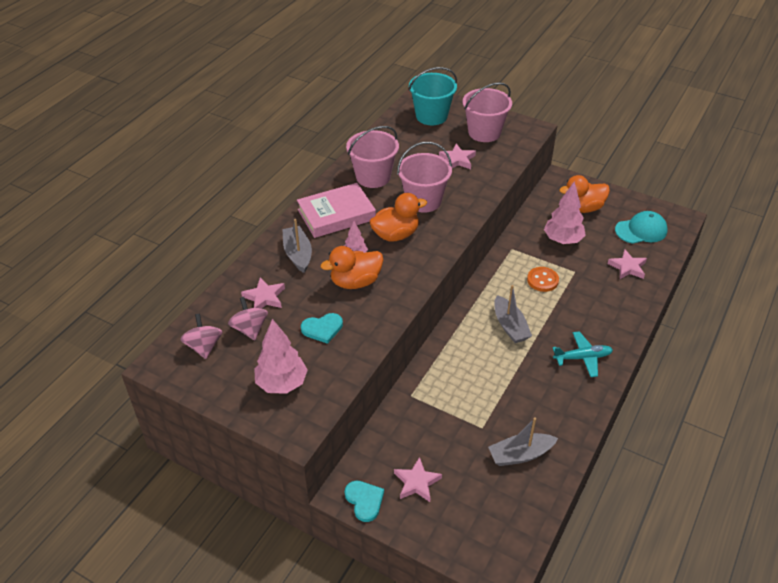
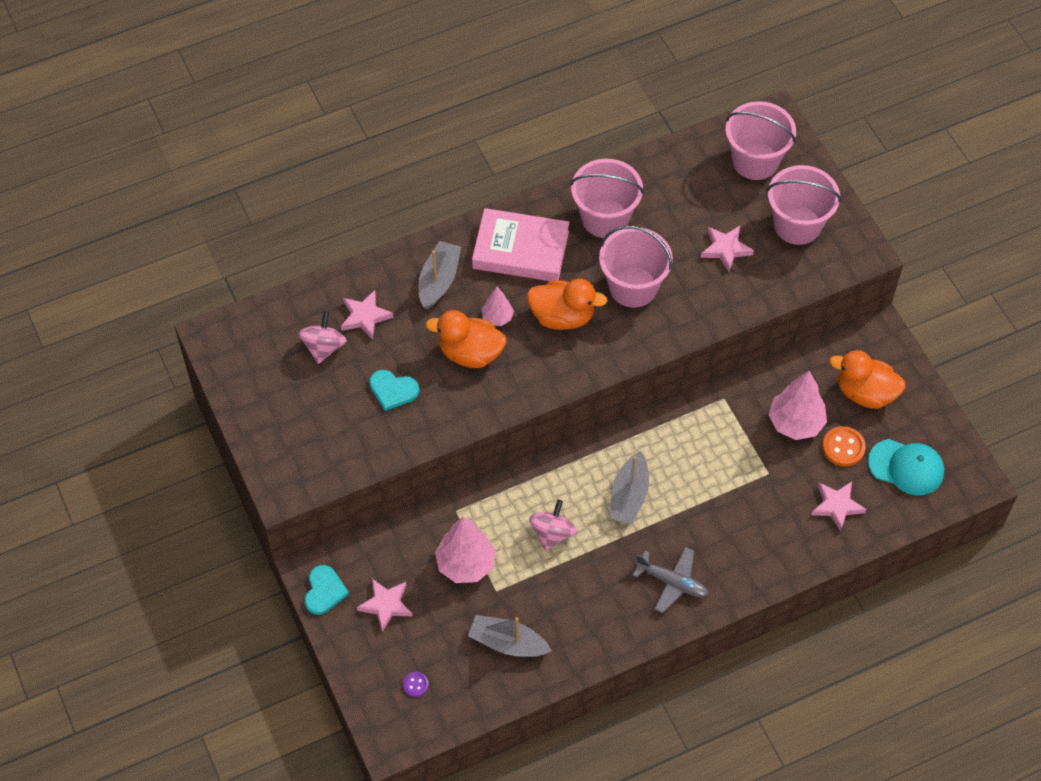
camera: 35 degrees right, 15 degrees up
(204, 346) = (267, 341): pink spinning top -> pink spinning top (552, 533)
(282, 384) = (308, 429): pink tree -> pink tree (465, 564)
(431, 116) = (755, 161): turquoise bucket -> pink bucket
(485, 522) = (415, 684): none -> purple button
(542, 280) = (719, 461): orange button -> orange button (843, 447)
(583, 358) = (672, 582): turquoise plane -> grey plane

